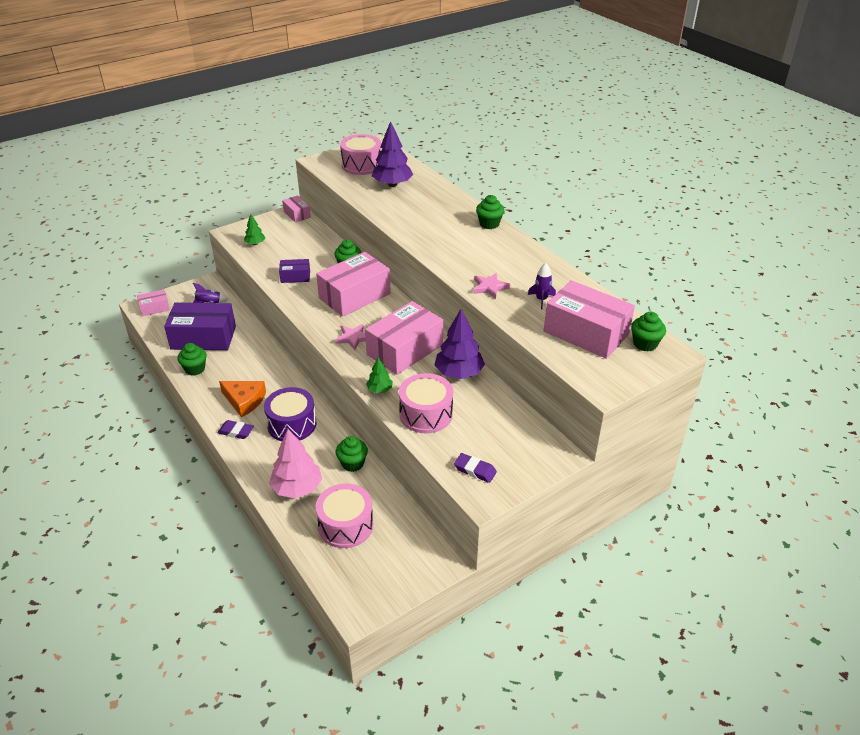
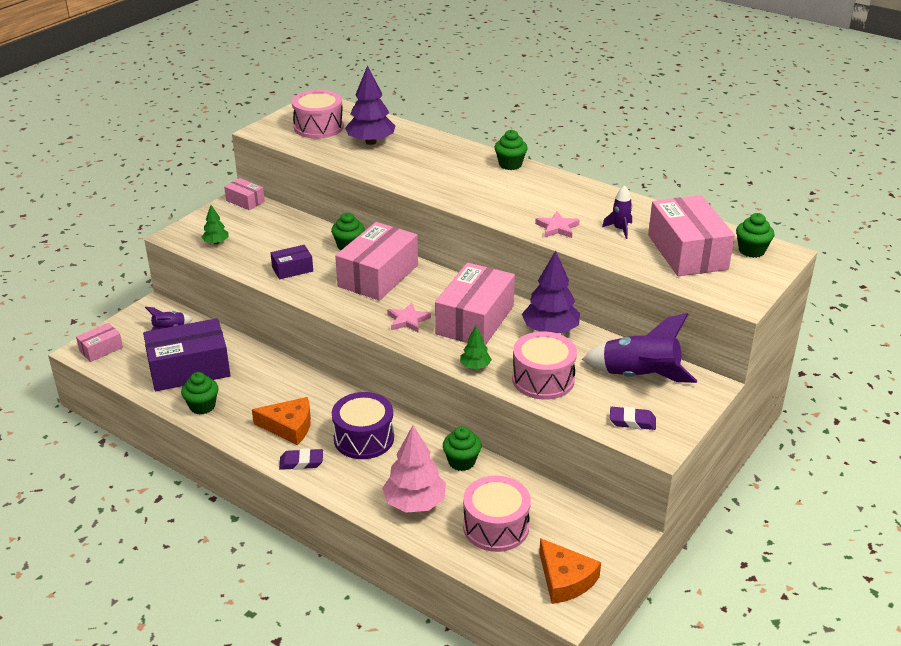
camera: 20 degrees left, 5 degrees down
(372, 587) = (565, 579): none -> orange cheese
(506, 432) = (639, 376): none -> purple rocket
(586, 333) = (687, 252): pink box -> pink box turned 60 degrees clockwise

